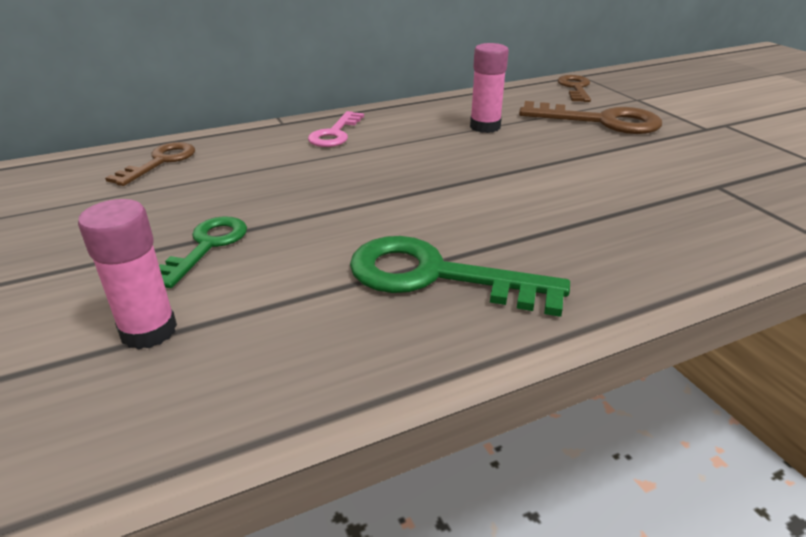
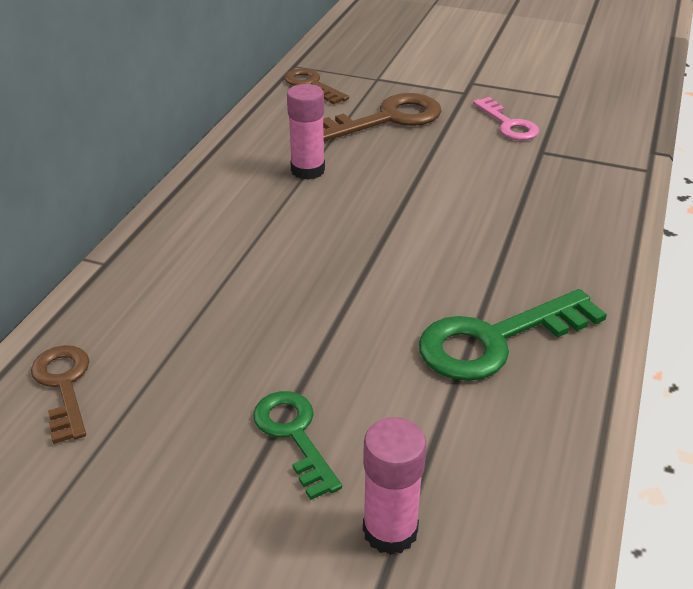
camera: 45 degrees left, 5 degrees up
(335, 134) = (186, 248): pink key -> pink key (508, 124)

